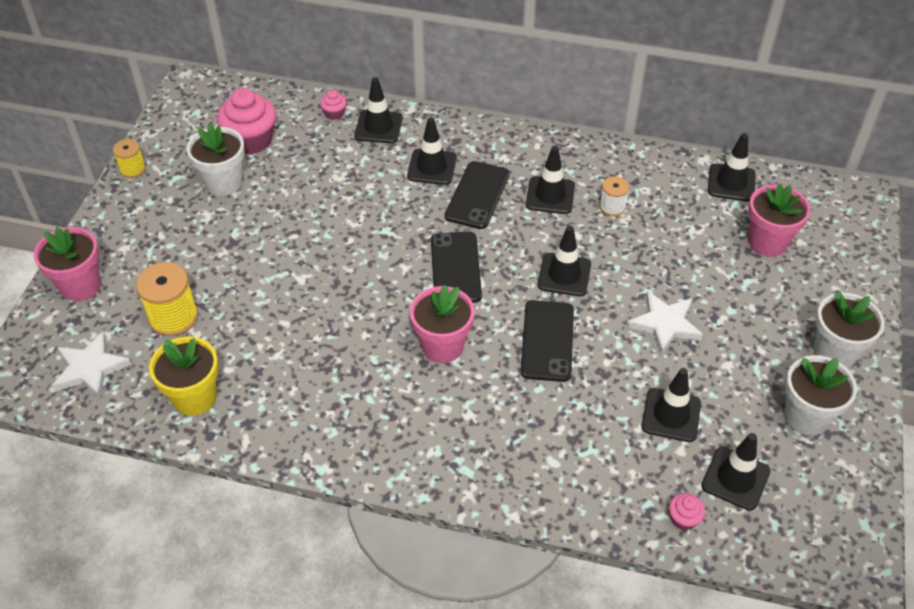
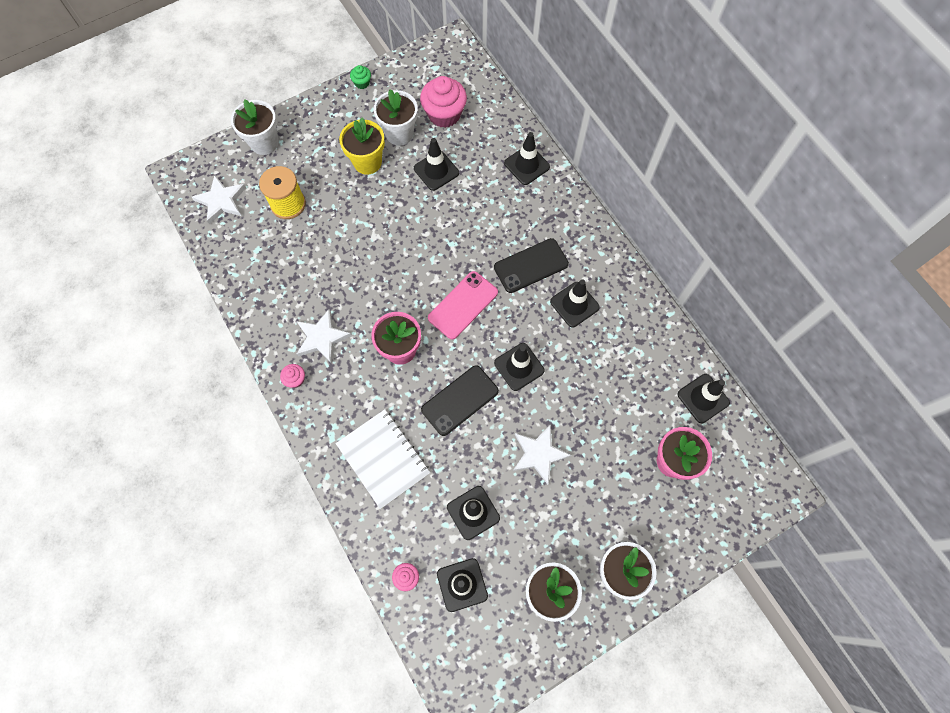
camera: 45 degrees right, 20 degrees up
(80, 286) = (264, 143): pink flower pot -> white flower pot
(133, 169) = (362, 83): yellow spool -> green cupcake
(194, 398) = (250, 264): yellow flower pot -> yellow flower pot (367, 162)
(334, 113) = (511, 133): pink cupcake -> pink cupcake (295, 379)
(352, 398) = (322, 338): none -> white star
(432, 167) = (526, 222): black traffic cone -> black traffic cone (436, 171)
(455, 268) = (463, 305): black phone -> pink phone
(539, 445) = (383, 459): none -> white notebook
(612, 207) = (603, 346): white spool -> none

